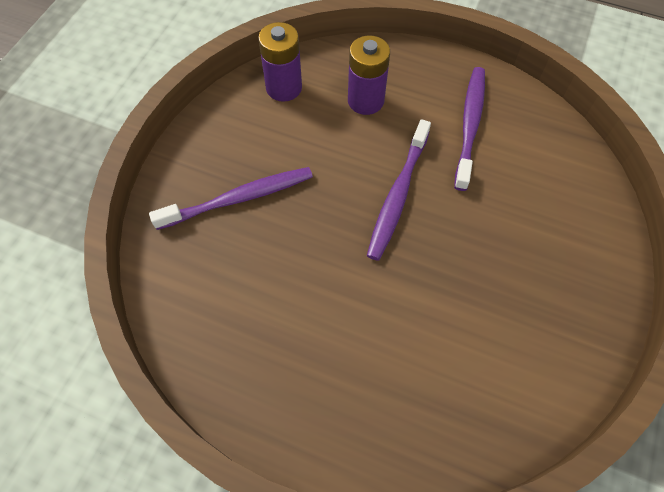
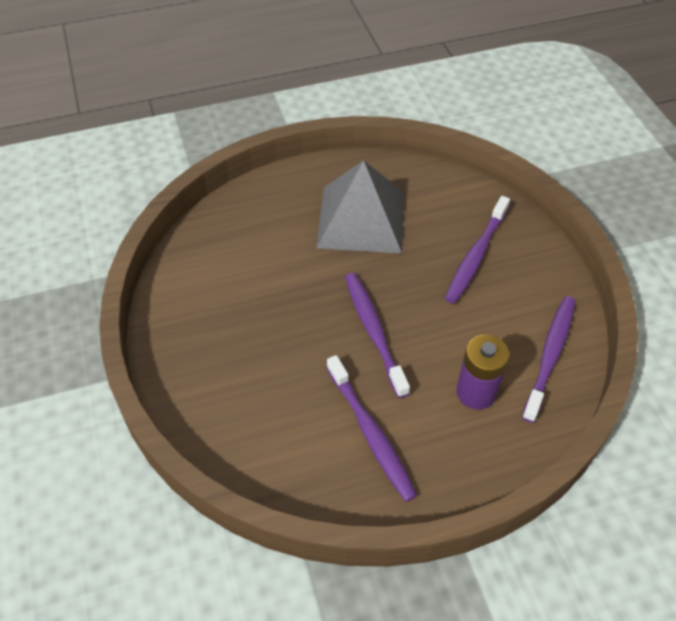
camera: 140 degrees right, 10 degrees down
(284, 88) = (550, 355): purple battery -> purple toothbrush
(298, 320) = (361, 219): none -> grey pyramid

